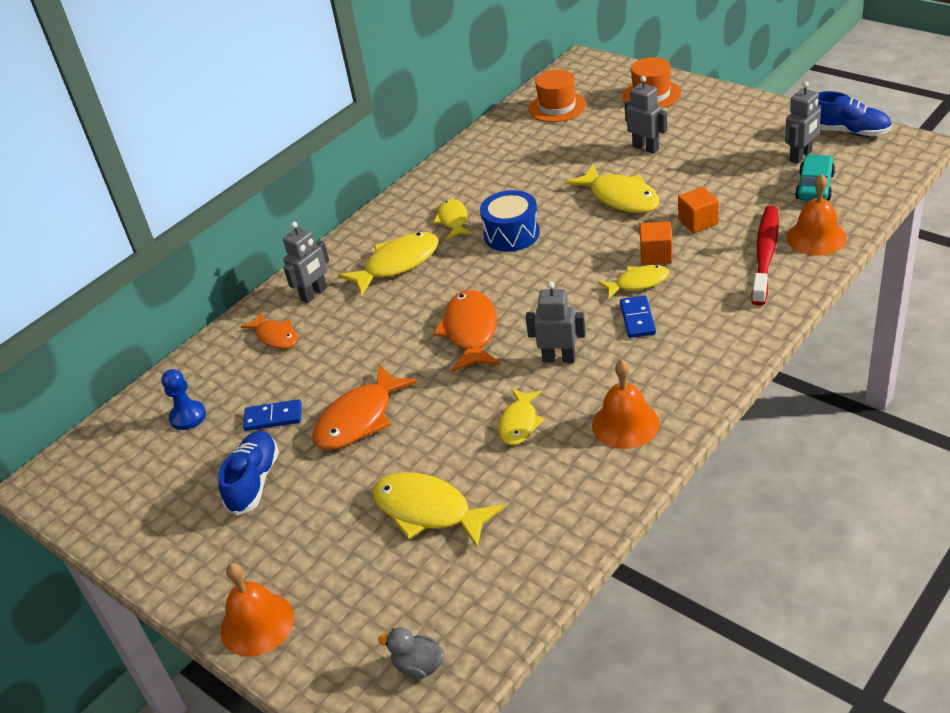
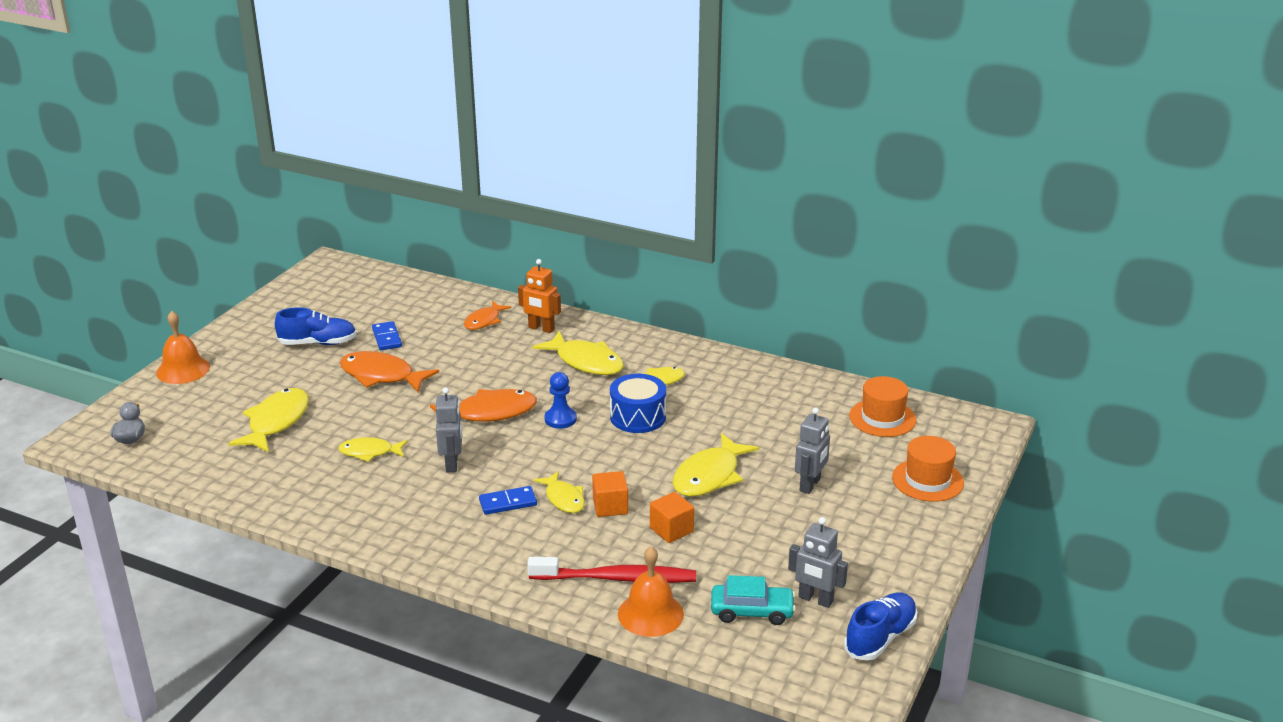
camera: 70 degrees right, 10 degrees down
(188, 416) = (391, 302): blue pawn -> blue pawn (560, 419)
(314, 294) = (541, 328): grey robot -> orange robot
(625, 424) = (363, 507): orange bell -> none
(848, 132) = (880, 638): blue shoe -> blue shoe turned 150 degrees counterclockwise

